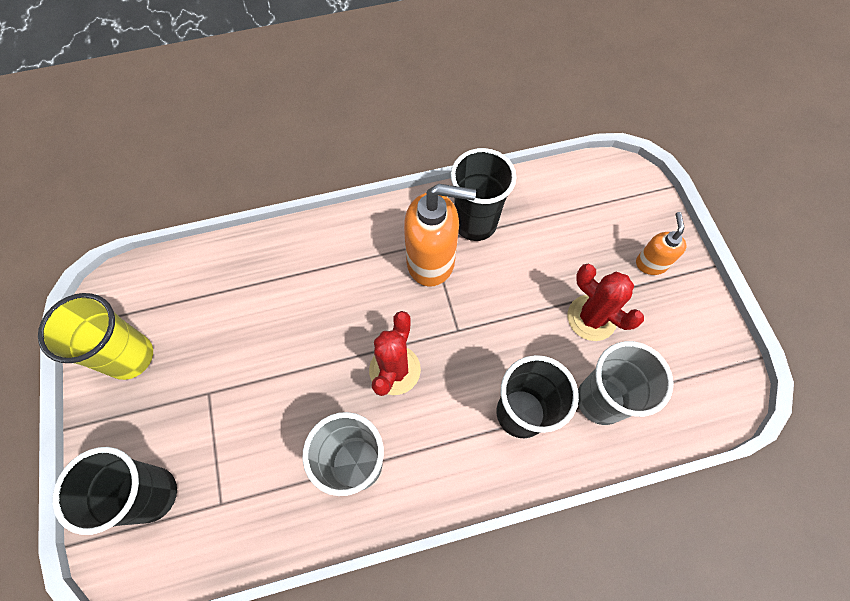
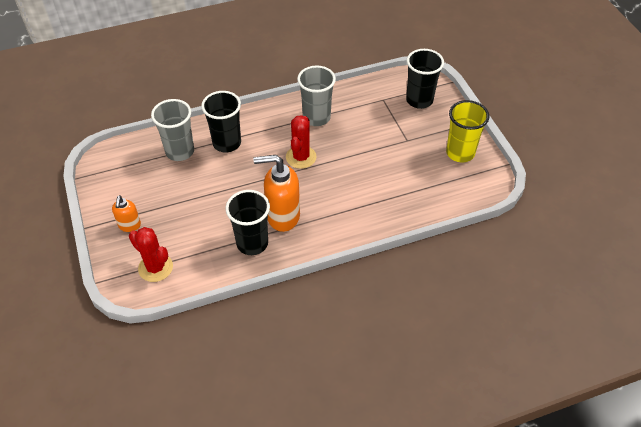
camera: 175 degrees right, 15 degrees down
(591, 318) = (177, 191): red cactus -> red cactus (155, 267)

